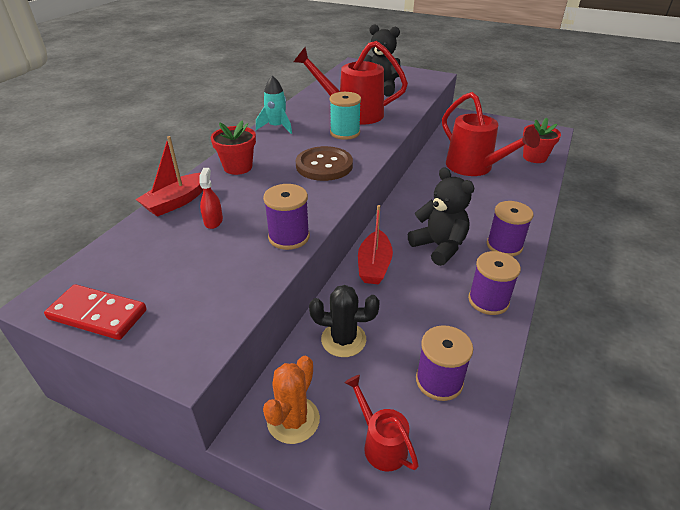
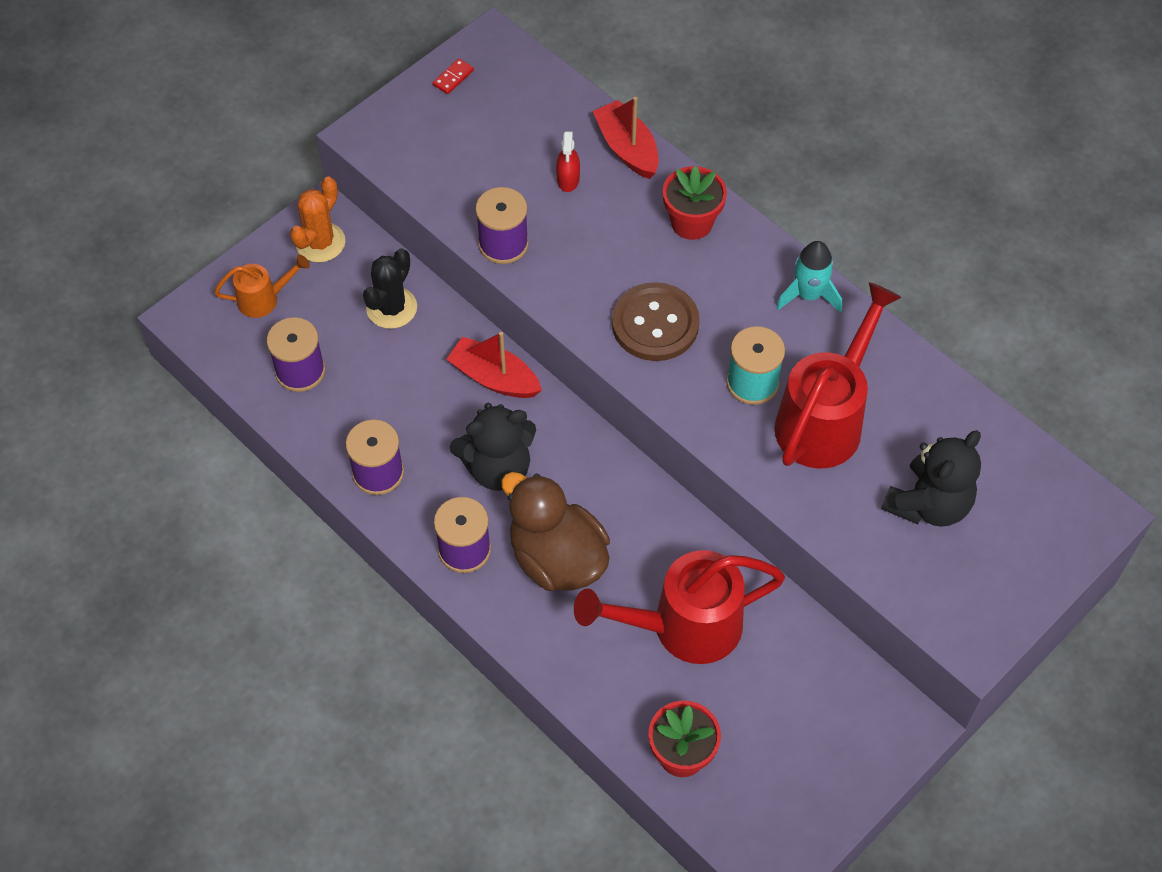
camera: 110 degrees right, 20 degrees up
(98, 314) = (453, 78): red domino -> red domino, size x0.49
(213, 221) = (568, 179): red spray bottle -> red spray bottle turned 75 degrees clockwise
(293, 420) = (320, 242): orange cactus -> orange cactus turned 75 degrees clockwise
(381, 443) = (264, 299): red watering can -> orange watering can
(476, 211) = (557, 558): none -> brown duck

